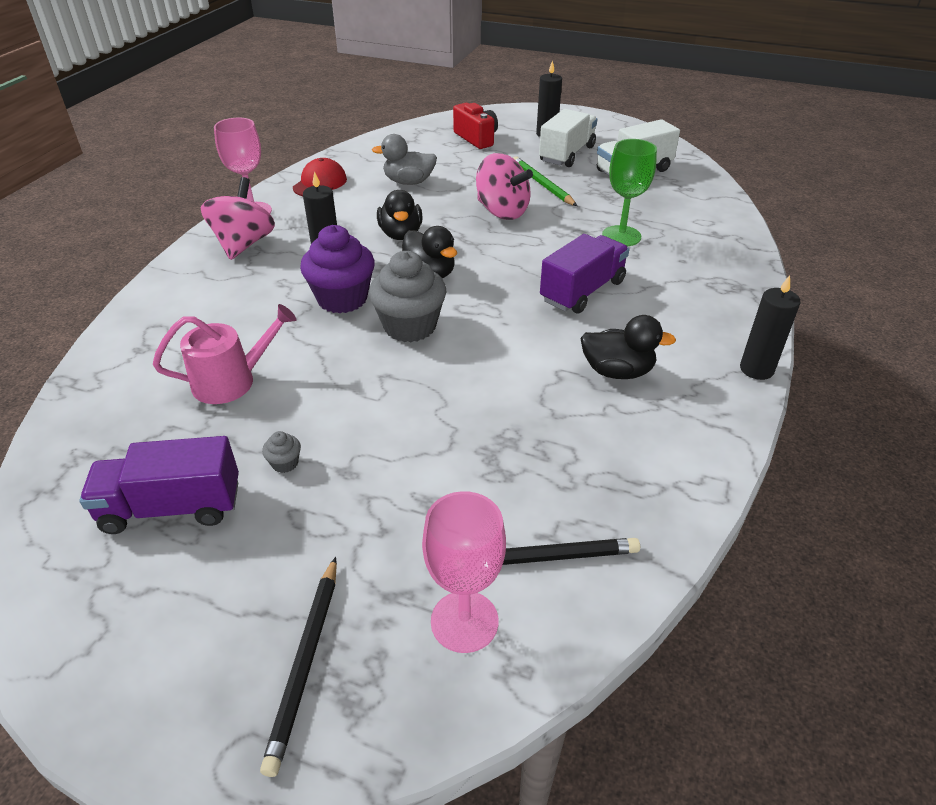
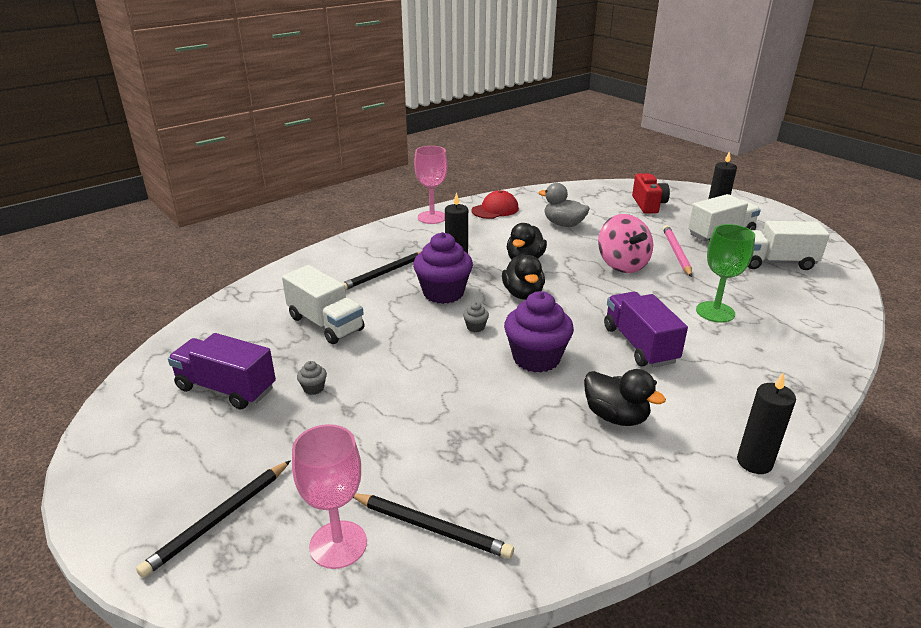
camera: 30 degrees right, 10 degrees down
(231, 381) = (325, 323): pink watering can -> white truck
(244, 244) = (408, 237): pink spinning top -> none
(252, 296) = (384, 273): none -> black pencil
(410, 326) = (475, 327): grey cupcake -> grey cupcake, size x0.41
(499, 339) = (536, 358): none -> purple cupcake
(542, 184) = (676, 253): green pencil -> pink pencil
(582, 291) = (639, 345): purple truck -> purple truck turned 90 degrees counterclockwise

